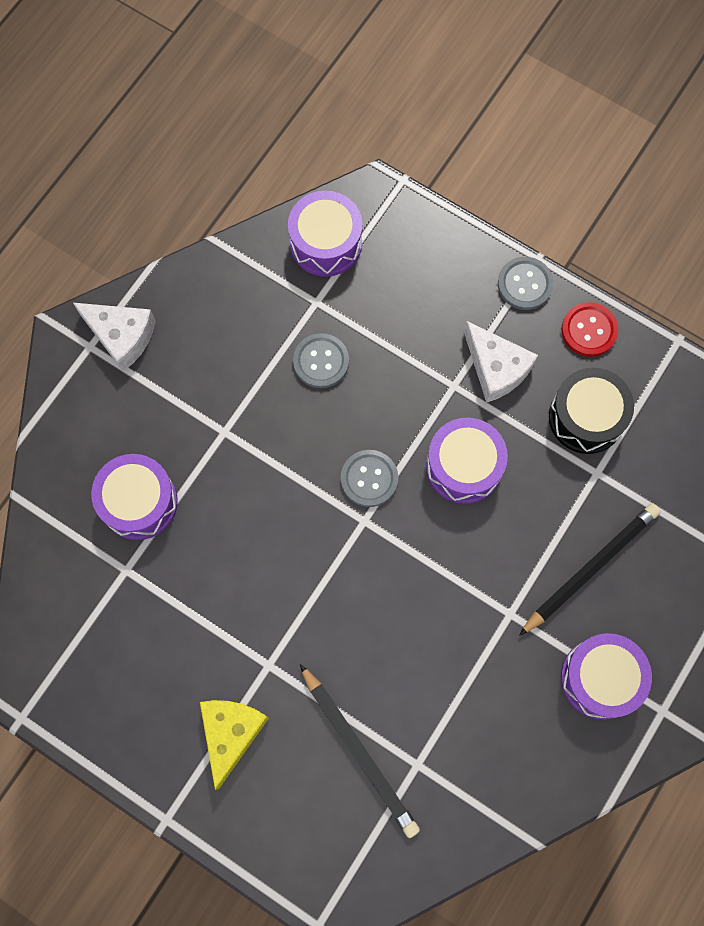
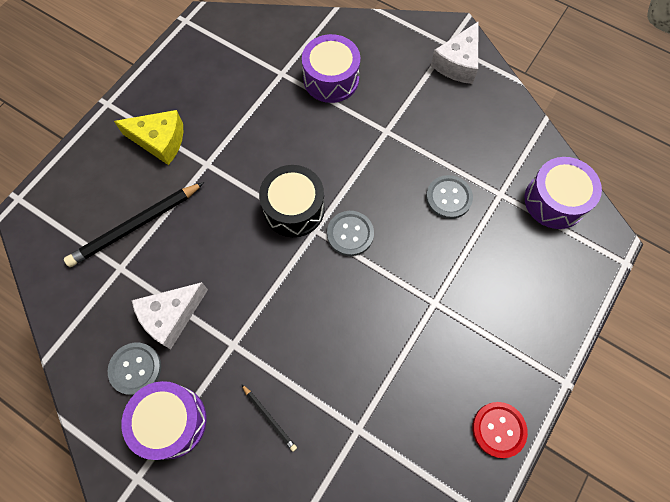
camera: 90 degrees right, 5 degrees down
(463, 466) = (362, 309): purple drum -> none
(496, 368) = (453, 340): white cheese -> white cheese (171, 316)
(525, 284) = (538, 369): grey button -> grey button (135, 369)
(586, 417) = (411, 422): black drum -> black drum (294, 208)
(590, 568) = (269, 418): black pencil -> black pencil, size x0.49

